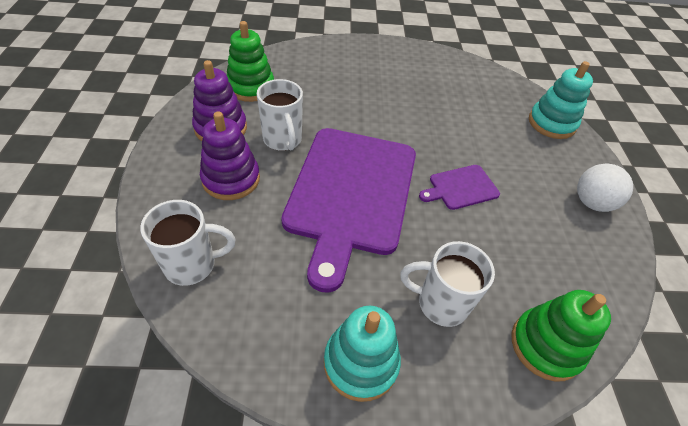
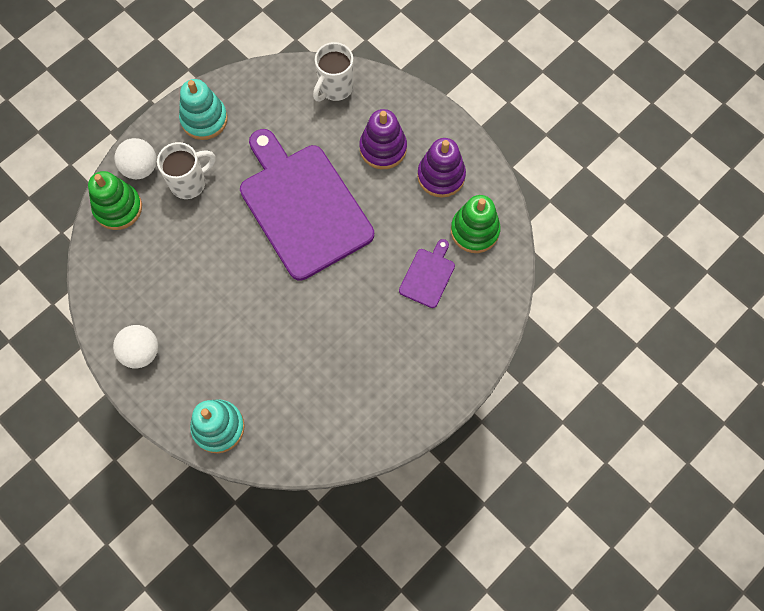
camera: 140 degrees right, 20 degrees up
(283, 140) = (391, 206): white mug -> none
(461, 187) = (239, 279): purple cutting board -> purple cutting board (428, 276)
(487, 371) = (140, 168): none -> white ball

